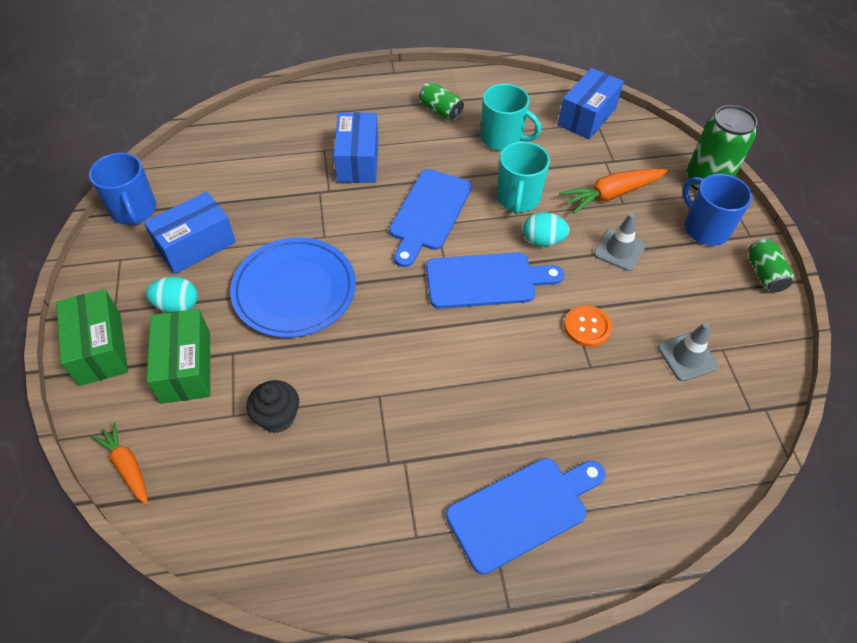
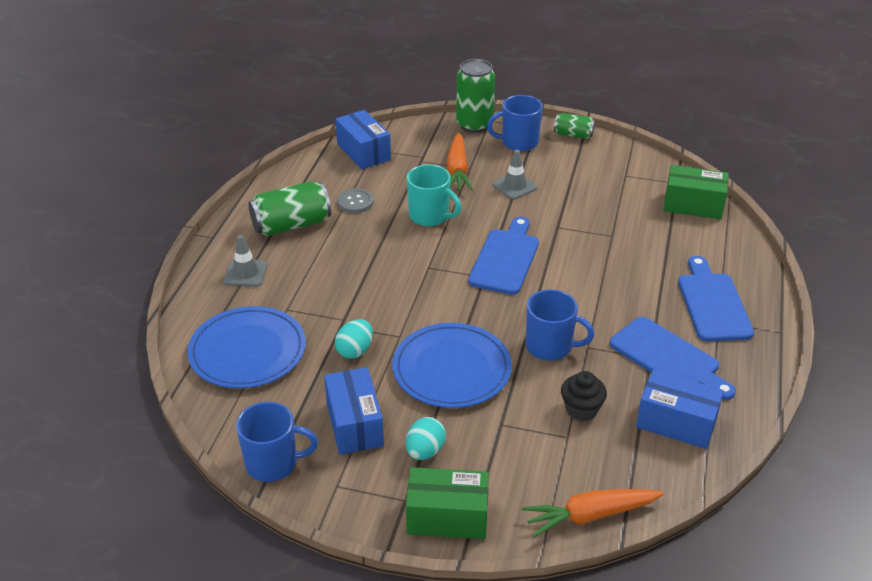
camera: 65 degrees left, 15 degrees down
(127, 466) = (589, 516): orange carrot -> orange carrot, size x1.53
(186, 367) = (501, 458): green box -> green box (693, 205)
(260, 147) = (247, 351): none -> blue plate
(358, 161) = (318, 291): blue box -> blue box (676, 423)
(363, 361) = (550, 347): none -> blue mug
(428, 213) = (413, 268): blue cutting board -> blue cutting board (668, 358)
(440, 110) = (291, 225): green can -> green can, size x1.74
(502, 139) = (355, 202): turquoise mug -> grey button
(542, 241) = (482, 218): turquoise egg -> turquoise egg (355, 350)
(587, 327) = (577, 225): orange button -> none
(687, 356) = (624, 191): grey traffic cone -> grey traffic cone (245, 273)

